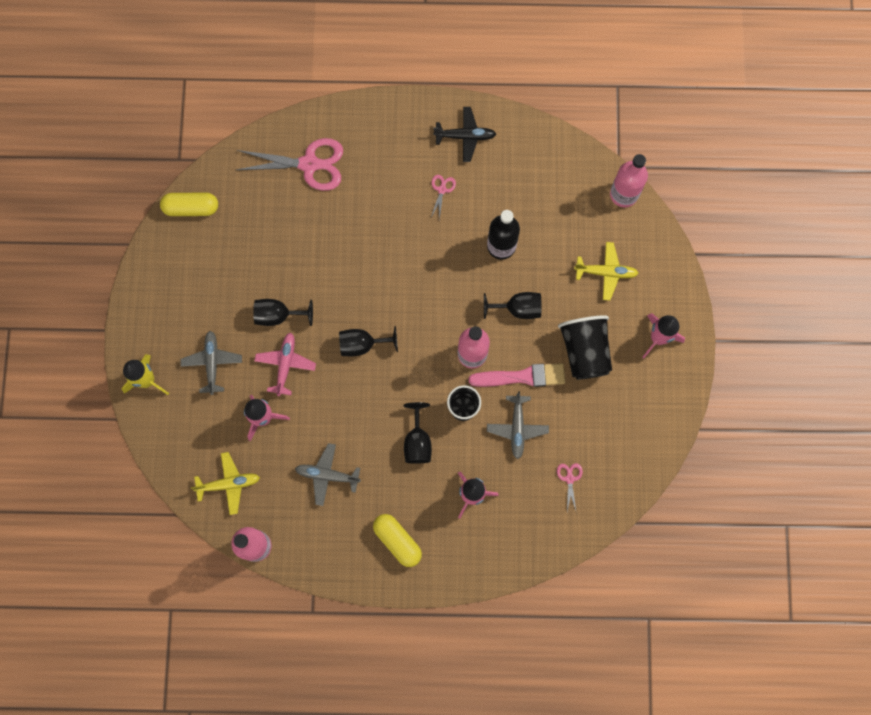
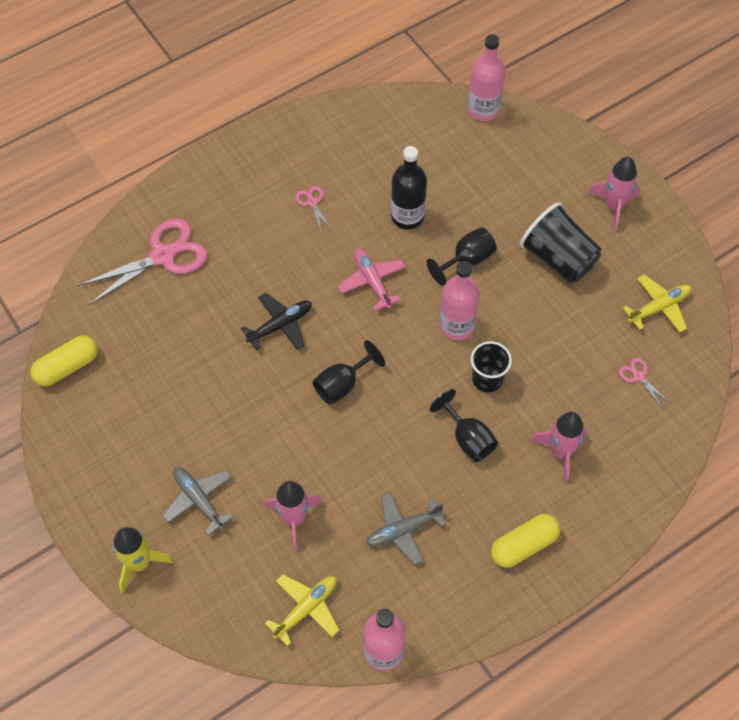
camera: 35 degrees left, 15 degrees down
(278, 315) = (235, 411): black goblet -> none
(285, 364) = (278, 452): pink plane -> pink plane (372, 281)
(397, 541) = (523, 545): yellow capsule -> yellow capsule turned 45 degrees counterclockwise
(465, 136) = (299, 145): black plane -> black plane (280, 325)
(517, 428) = (553, 364): grey plane -> none
(521, 377) = (519, 316): pink brush -> none
(606, 272) = (521, 181): yellow plane -> yellow plane (659, 307)

